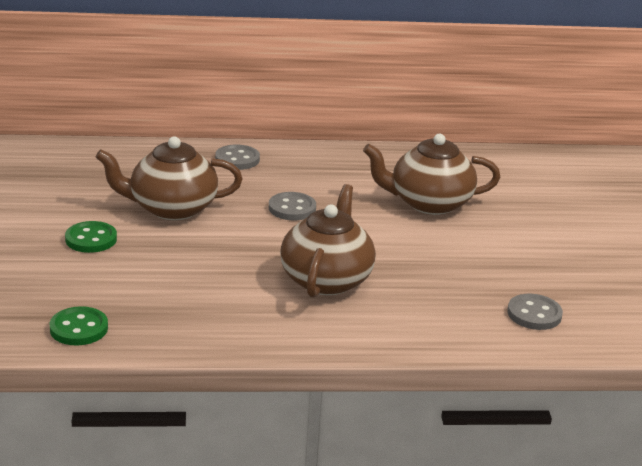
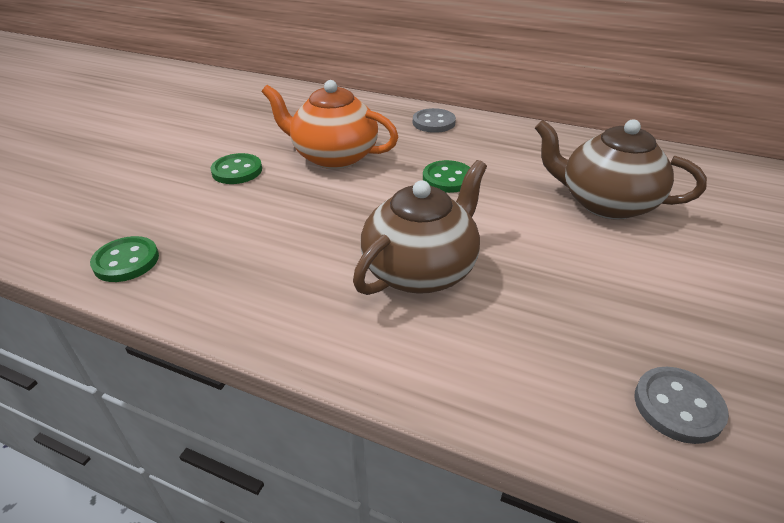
camera: 30 degrees right, 10 degrees up
(171, 209) = (333, 156): brown teapot -> orange teapot
(292, 208) = (447, 179): grey button -> green button

